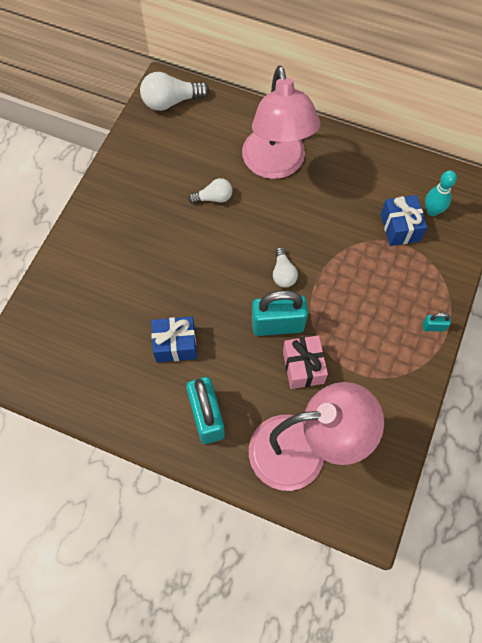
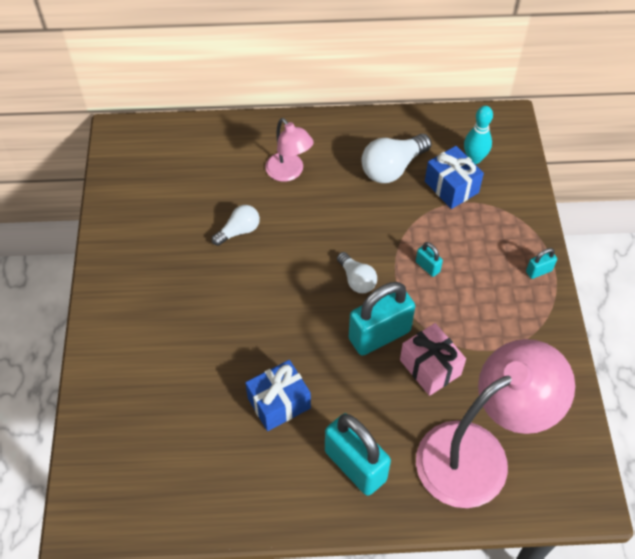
camera: 25 degrees left, 10 degrees down
(171, 101) = (137, 148): white light bulb -> white light bulb (392, 168)
(276, 165) = (289, 172): pink lamp -> pink lamp, size x0.51
(344, 286) = (427, 267): none -> turquoise padlock

